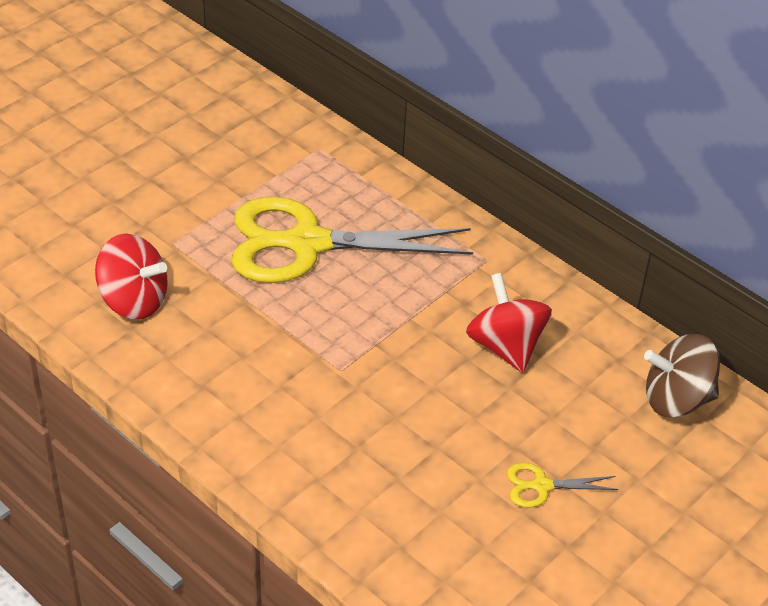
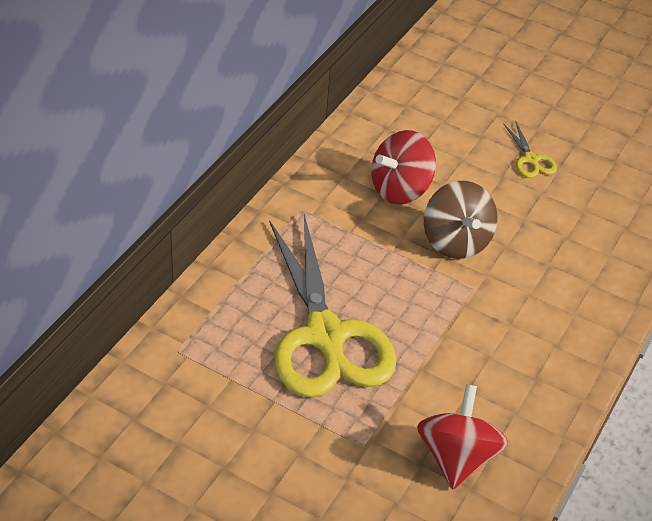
camera: 105 degrees left, 0 degrees up
(676, 399) = (413, 97): brown spinning top -> brown spinning top (456, 241)

